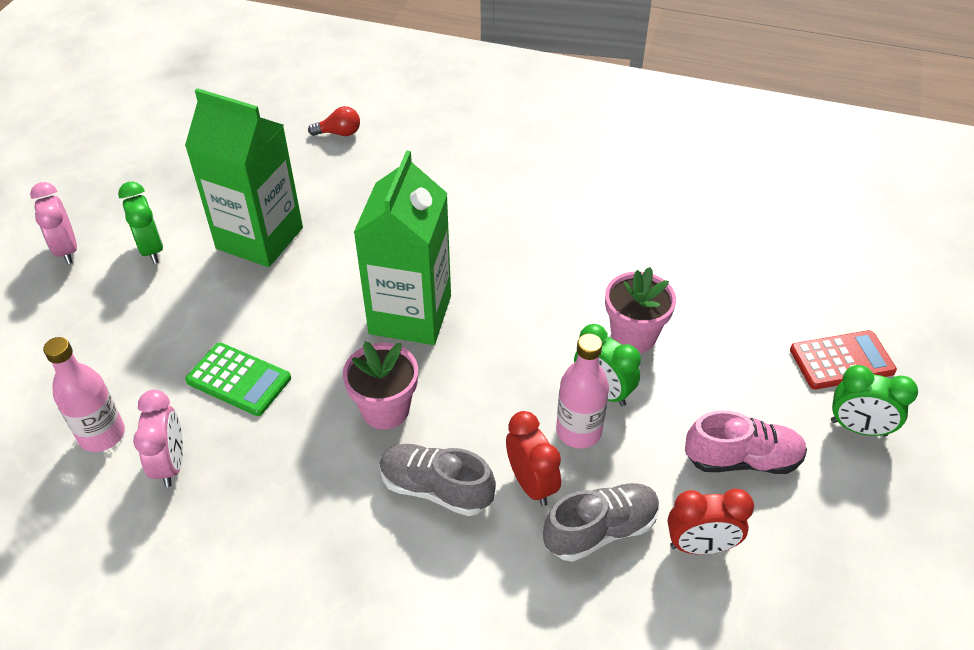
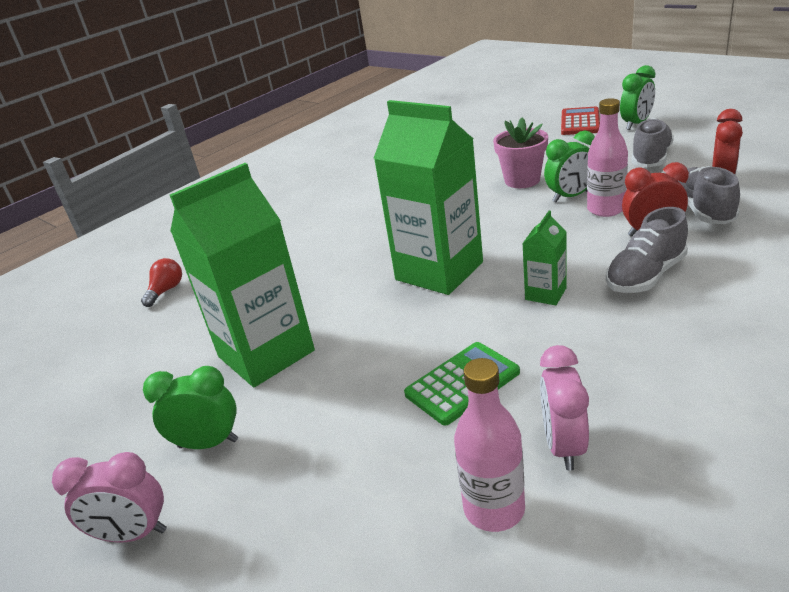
camera: 60 degrees left, 15 degrees down
(171, 464) = (563, 445): pink clock -> pink clock turned 105 degrees counterclockwise
(385, 409) = (545, 294): pink flower pot -> green carton
(742, 459) = (651, 158): pink shoe -> grey shoe

